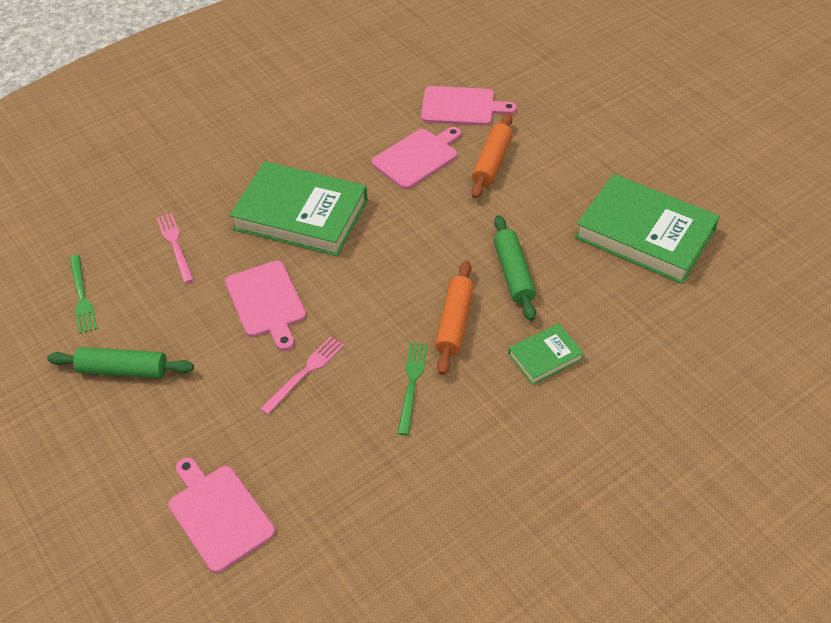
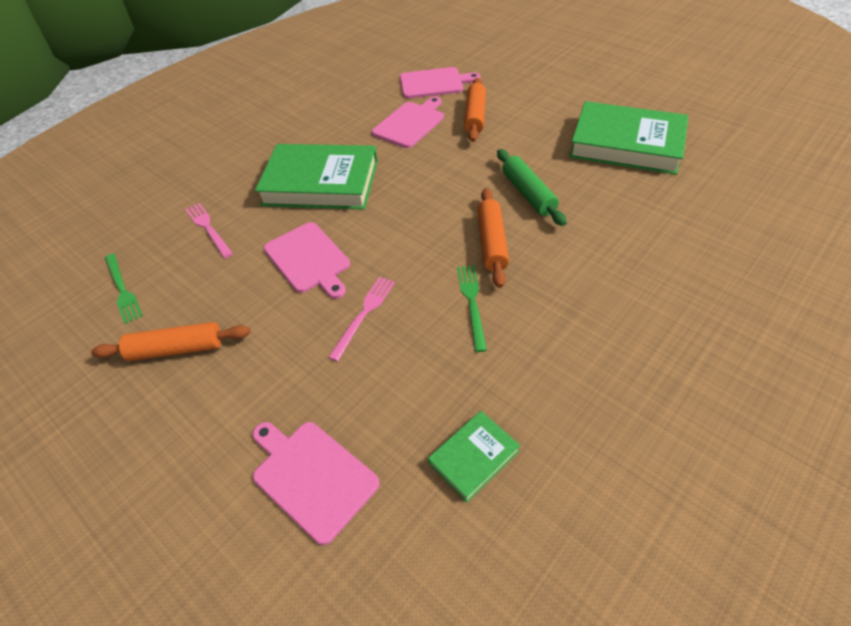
camera: 10 degrees left, 0 degrees up
(123, 370) = (177, 349): green rolling pin -> orange rolling pin
(545, 356) = (586, 254): green book -> green book (473, 457)

